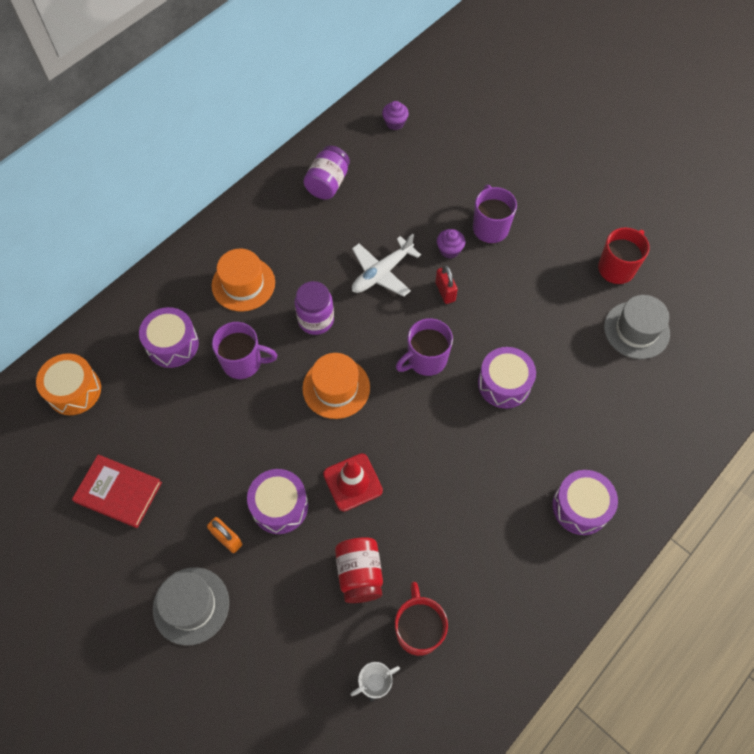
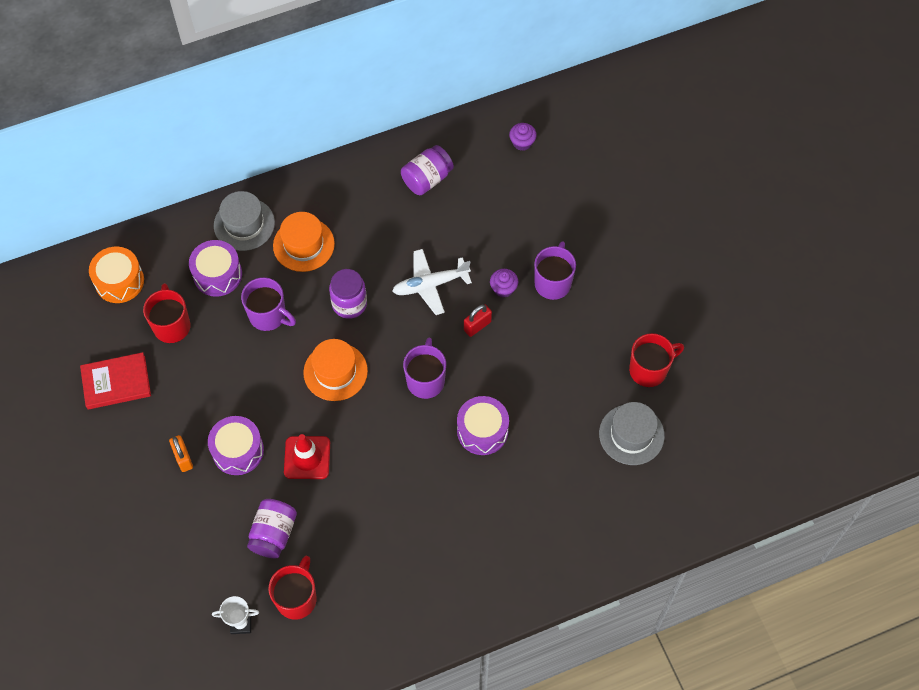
camera: 25 degrees right, 0 degrees up
(118, 492) = (116, 382): red book -> red book turned 60 degrees counterclockwise
(150, 411) = (172, 325): none -> red mug
(191, 605) = (130, 498): grey hat -> grey hat (244, 224)
(359, 574) = (273, 534): red jar -> purple jar
(426, 360) = (425, 380): purple mug -> purple mug turned 105 degrees clockwise
(445, 292) = (477, 326): red padlock -> red padlock turned 45 degrees clockwise
(580, 507) = (487, 563): purple drum -> none

